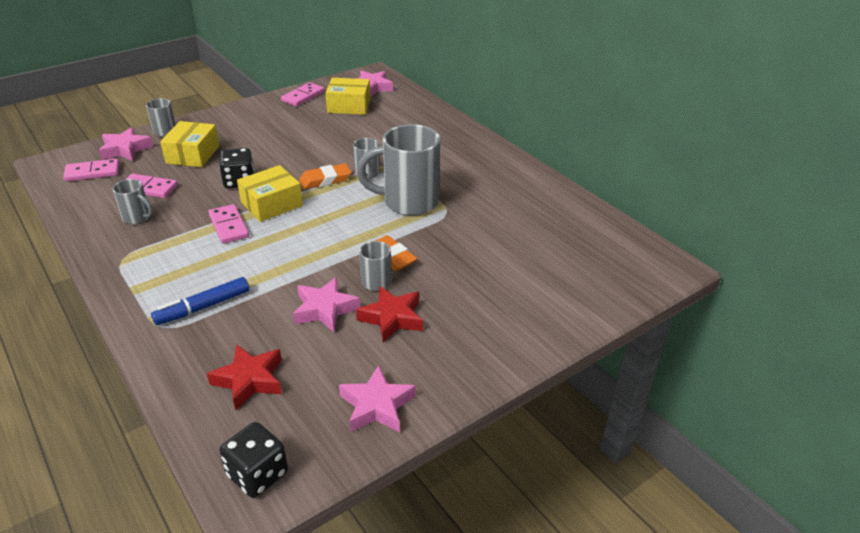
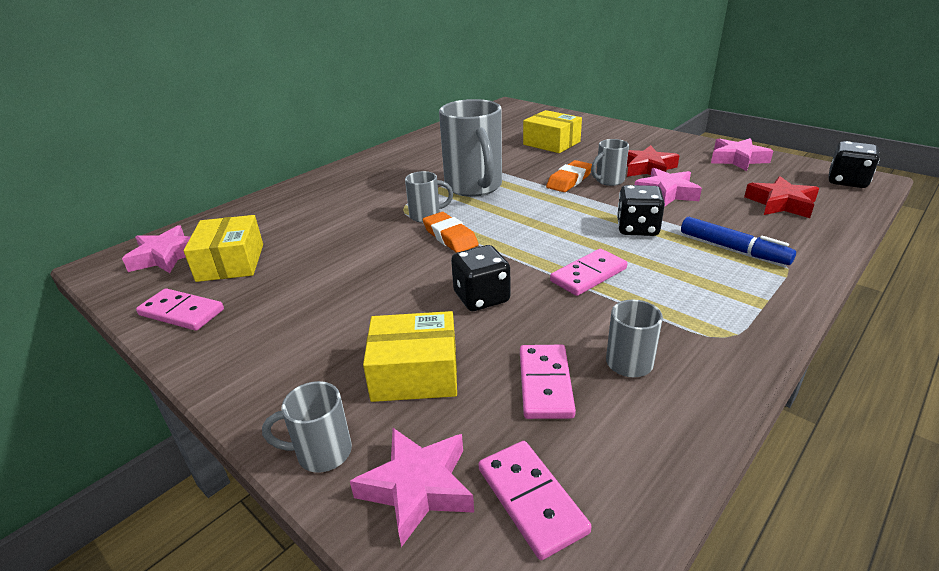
camera: 100 degrees left, 5 degrees down
(271, 204) = (522, 258): yellow box -> yellow box (551, 143)
(272, 268) = (637, 228): none -> black dice

